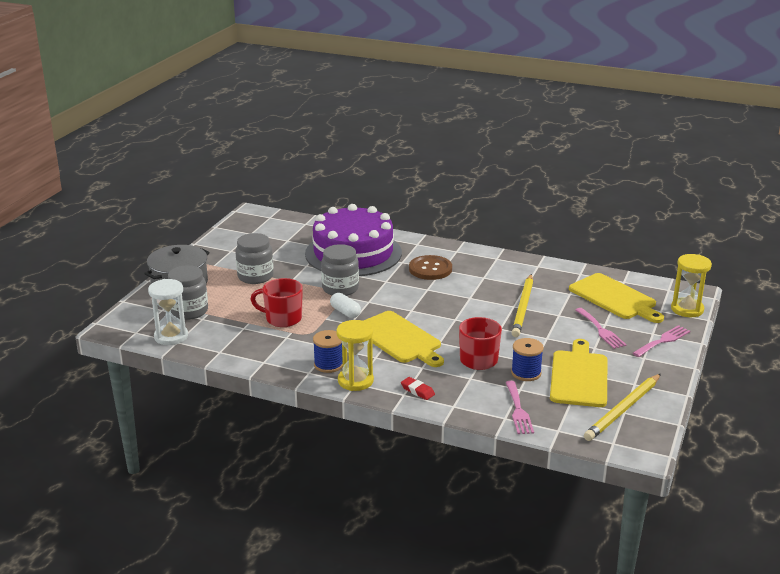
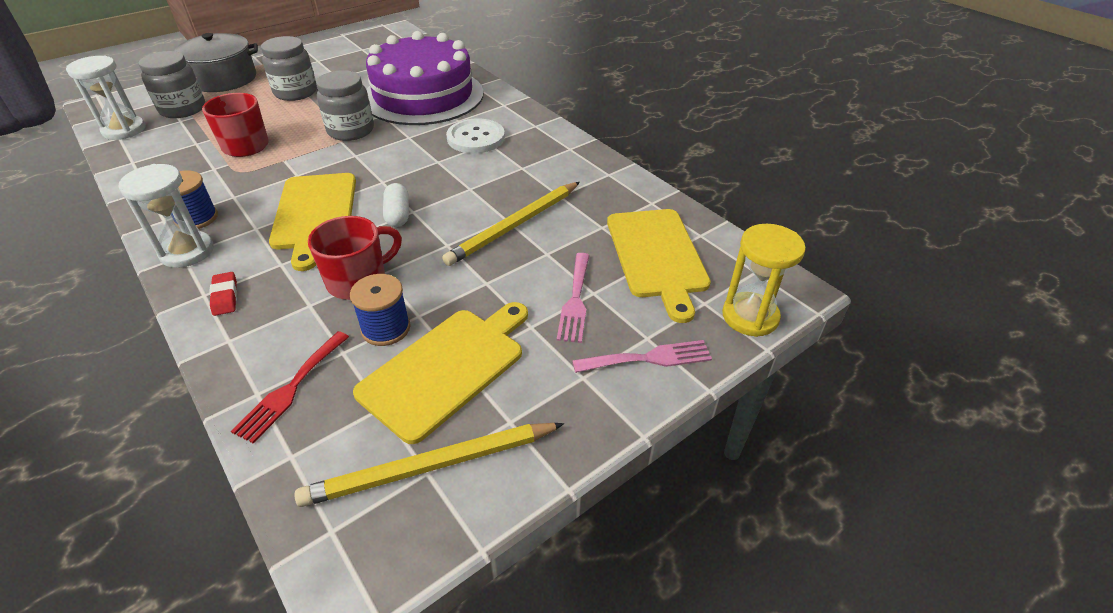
camera: 30 degrees right, 15 degrees up
(345, 312) = (313, 160): white capsule -> white capsule (398, 214)
(355, 381) = (187, 252): yellow hourglass -> white hourglass
(430, 269) = (476, 138): brown button -> white button
(518, 410) = (291, 389): pink fork -> red fork

